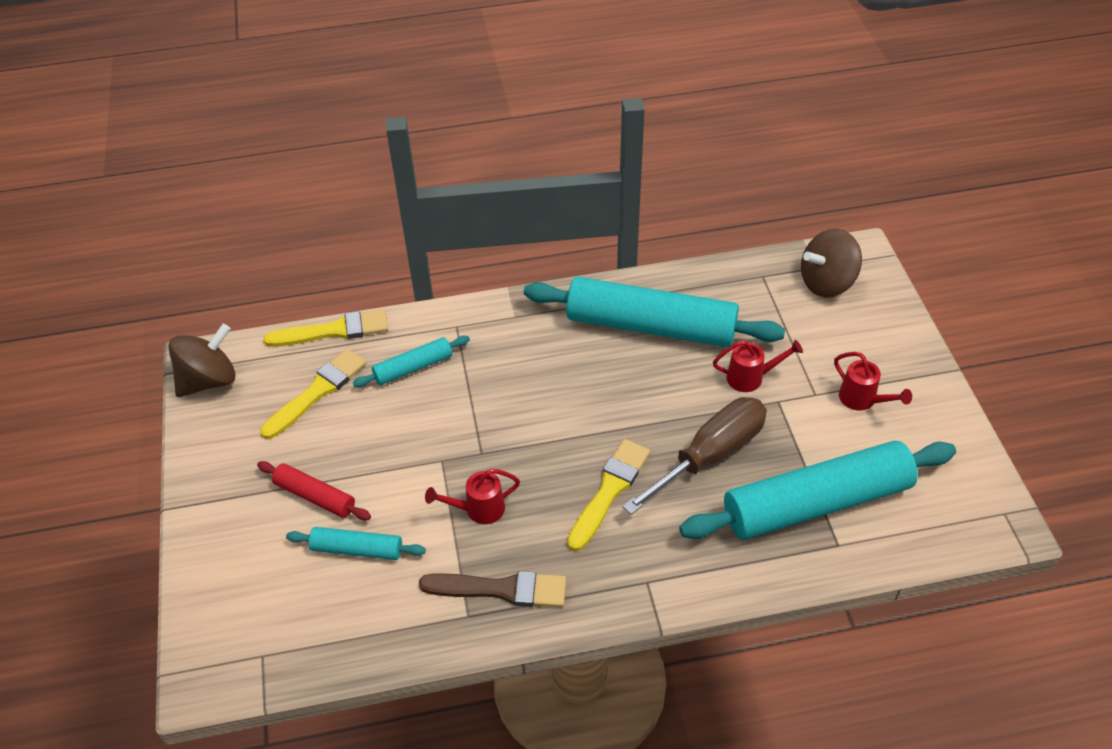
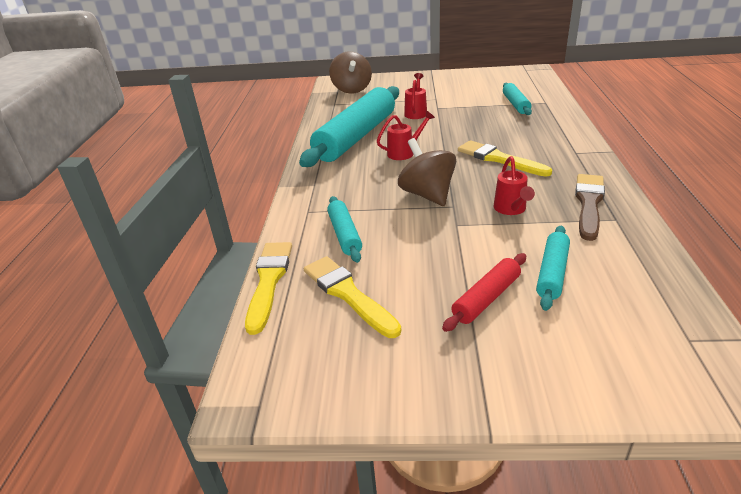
camera: 75 degrees left, 15 degrees down
(209, 380) = (288, 386): brown spinning top -> brown spinning top (427, 195)
(710, 455) = (475, 127): brown screwdriver -> none
(816, 503) = (515, 104): turquoise rolling pin -> turquoise rolling pin, size x0.47
(862, 400) = (444, 89): red watering can -> red watering can (404, 153)

